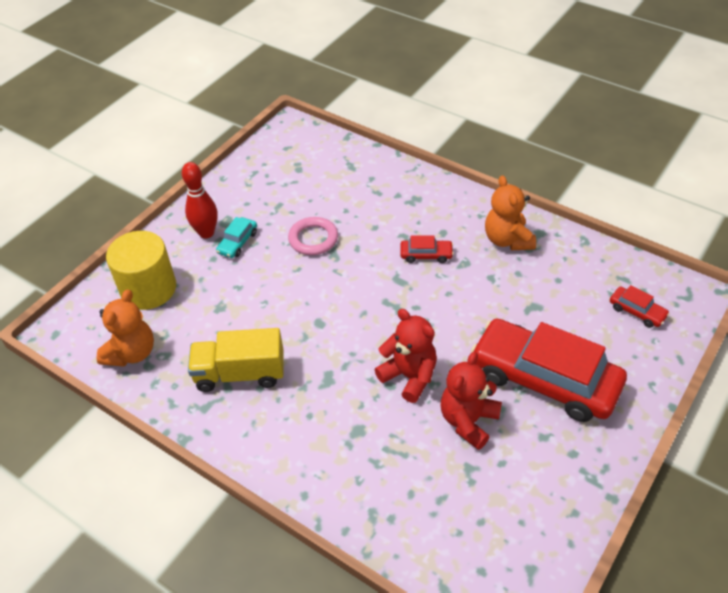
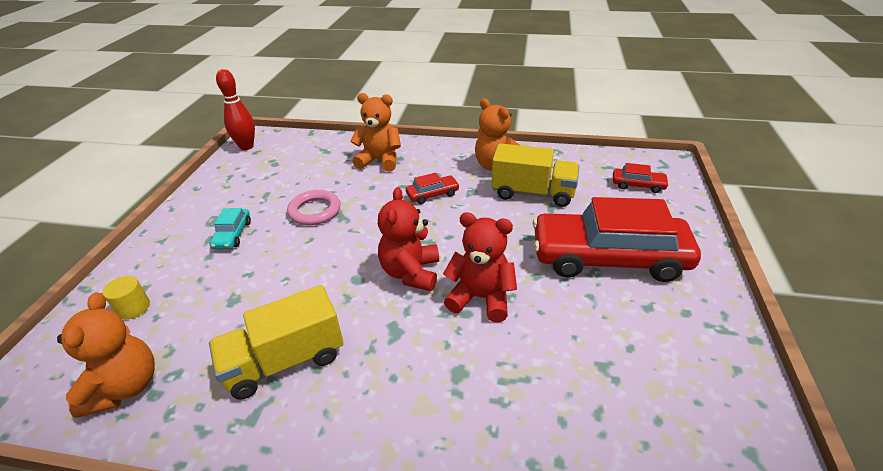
camera: 25 degrees left, 10 degrees down
(148, 289) = (133, 308): yellow cylinder -> yellow cylinder, size x0.45
(206, 233) = (193, 236): red bowling pin -> red bowling pin (246, 146)
(397, 196) = (380, 160): none -> orange teddy bear
(468, 421) = (568, 319): red teddy bear -> red teddy bear (411, 273)
(522, 285) = (533, 193): none -> yellow truck

